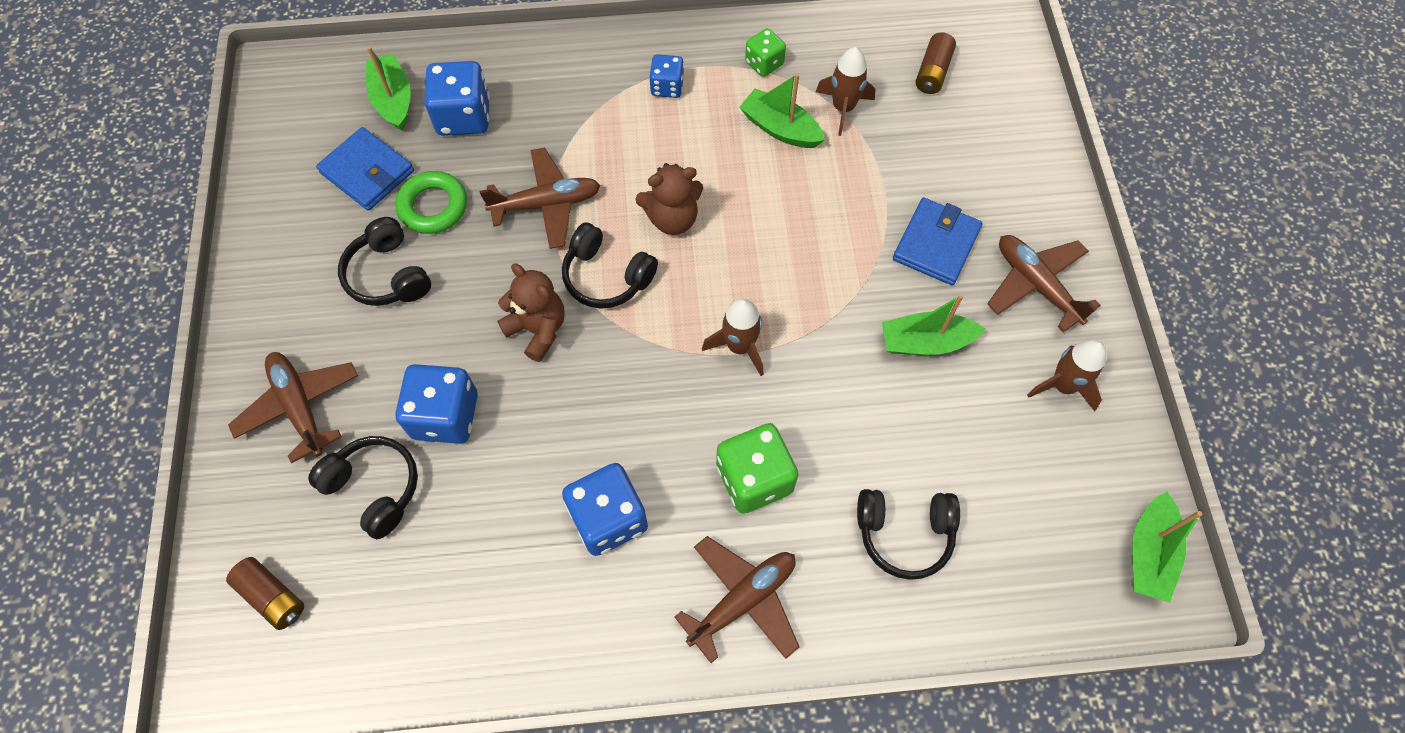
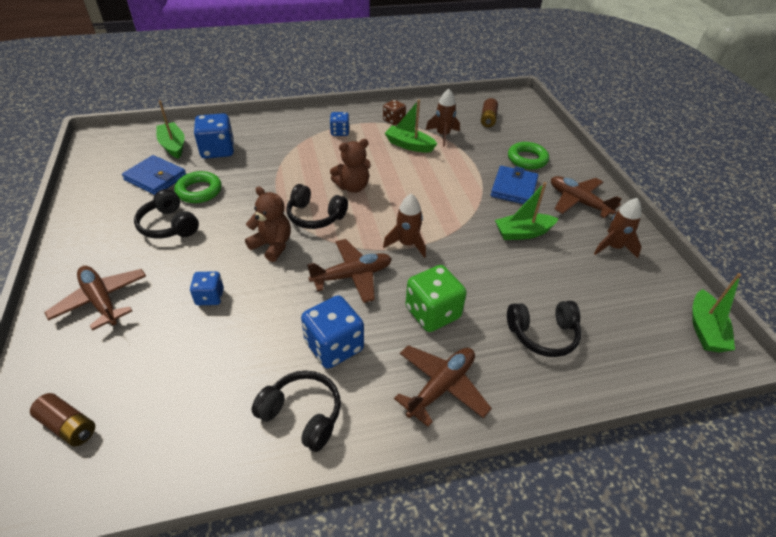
camera: 10 degrees left, 20 degrees down
(374, 488) = (156, 344): black headphones -> black headphones (302, 415)
(445, 416) = (210, 297): blue dice -> blue dice, size x0.59
(546, 204) = (272, 185): brown plane -> brown plane (352, 276)
(764, 63) = (393, 120): green dice -> brown dice
(976, 179) = (527, 159): none -> green ring

